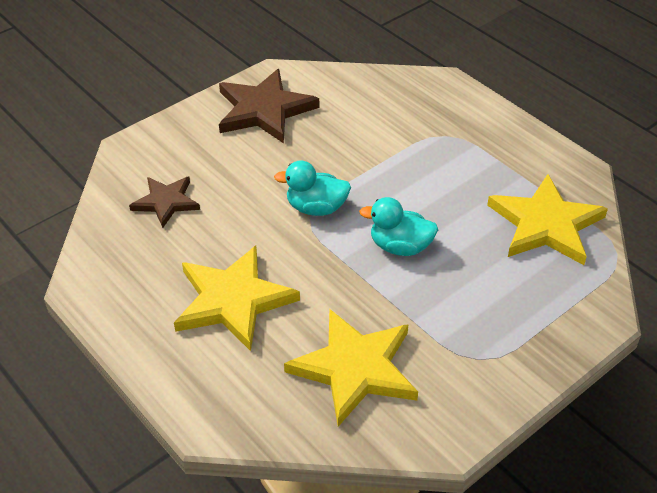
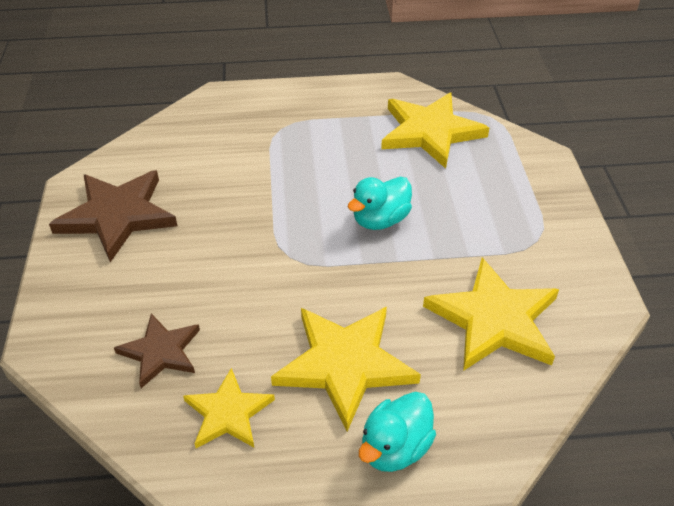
camera: 55 degrees left, 0 degrees up
(143, 262) = (228, 413): none -> yellow star
(316, 208) = (283, 247): turquoise duck -> turquoise duck (395, 448)

